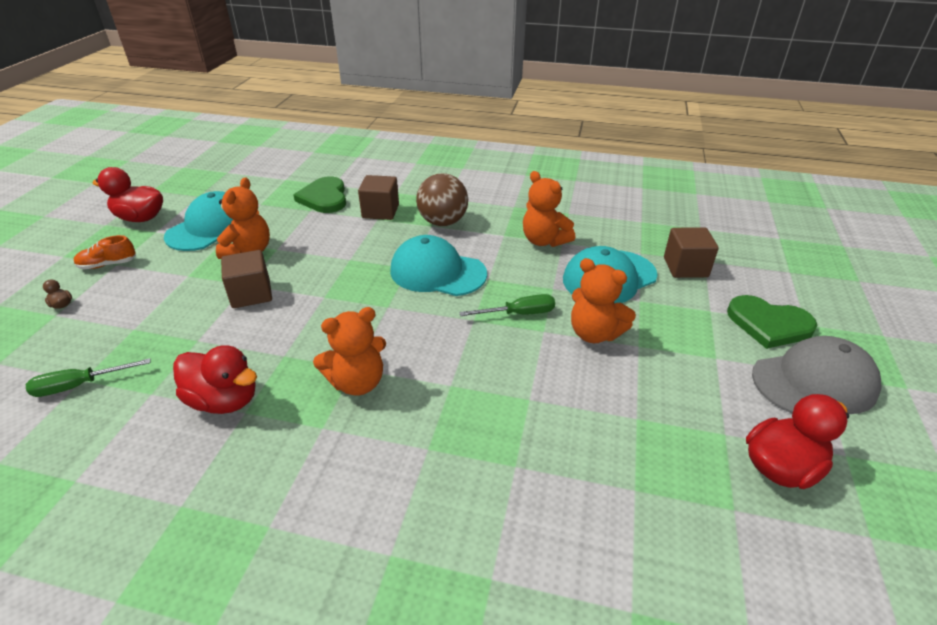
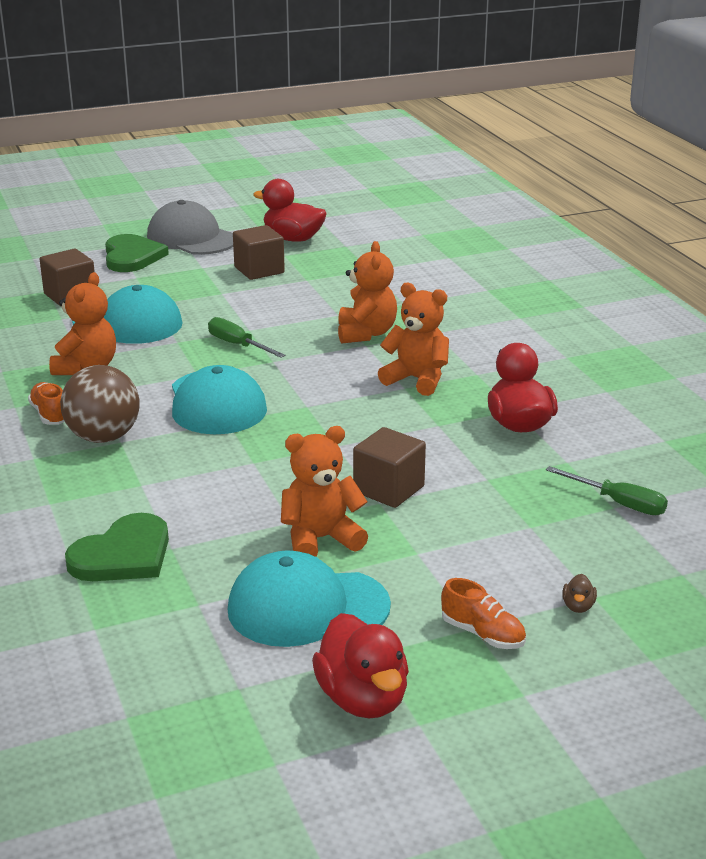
camera: 125 degrees left, 10 degrees down
(380, 211) = (118, 491): brown cube -> brown cube (259, 270)
(491, 214) = (50, 414): none -> orange shoe
(594, 333) = (226, 310): orange teddy bear -> orange teddy bear (366, 333)

